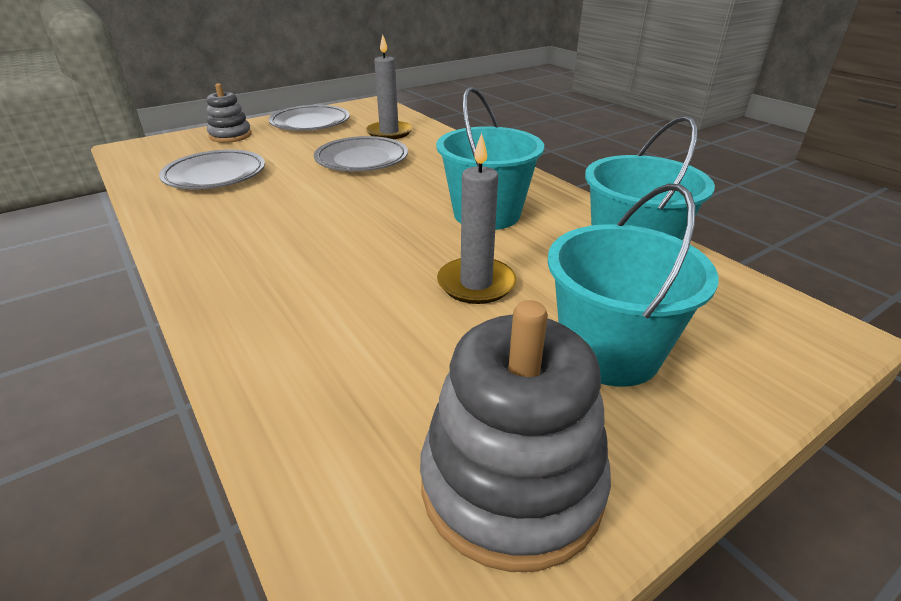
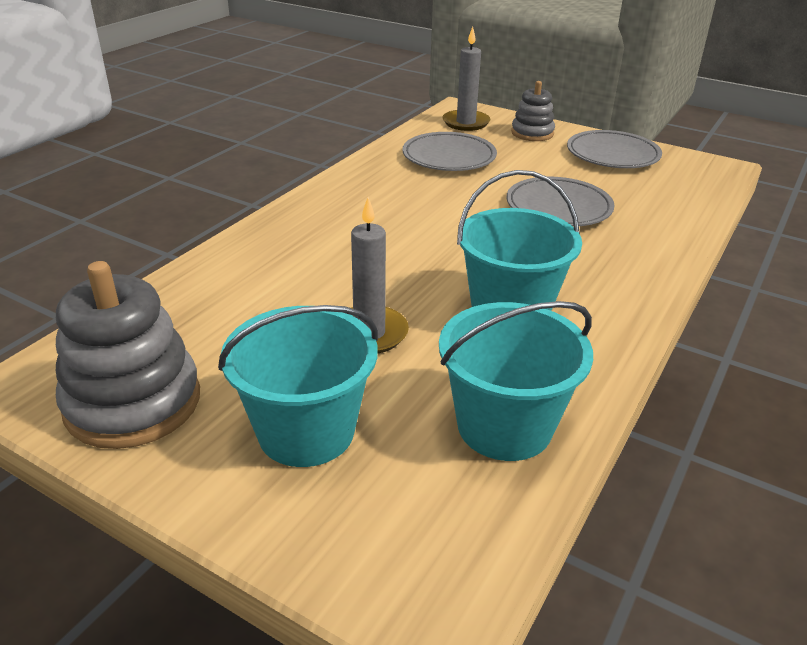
camera: 65 degrees right, 0 degrees up
(389, 132) = (647, 201): grey candle -> grey candle (466, 123)

